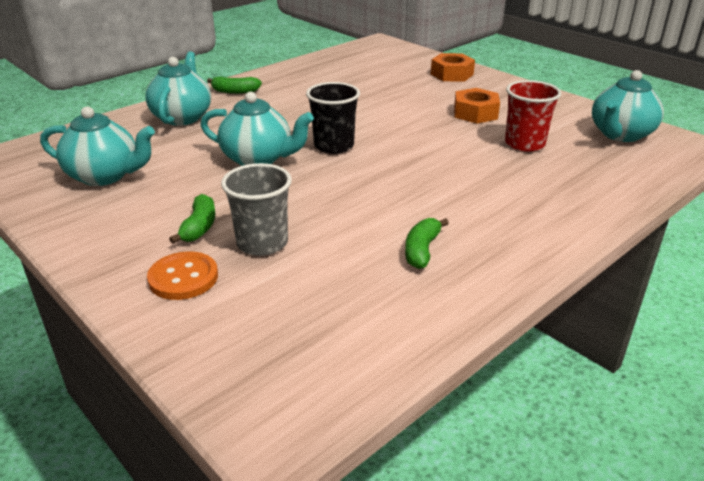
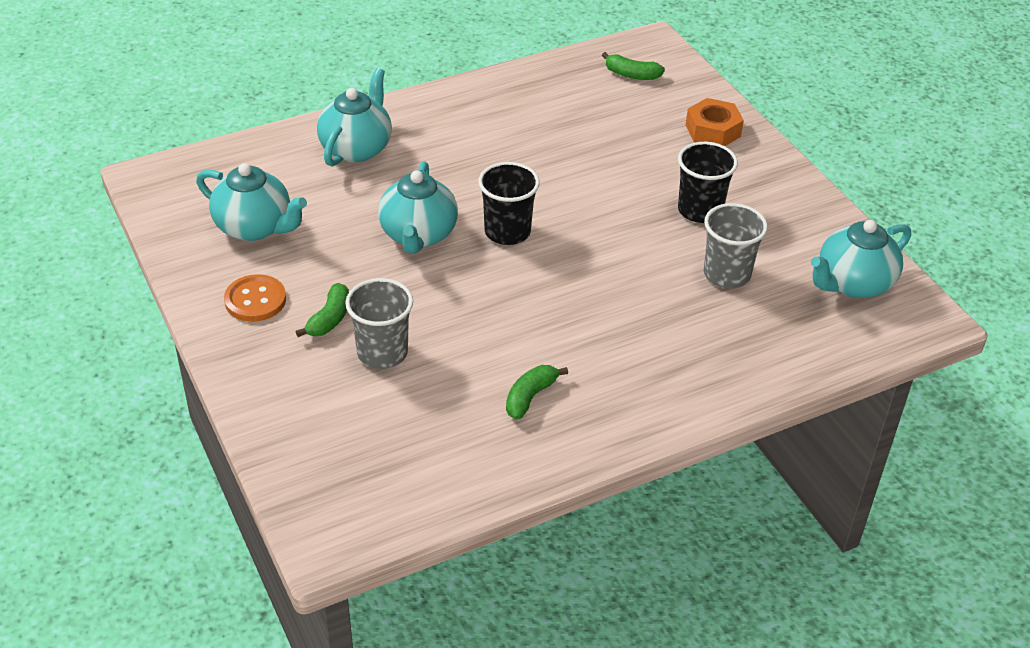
camera: 15 degrees right, 10 degrees up
(183, 278) = (298, 377): orange button -> orange button (255, 300)
(235, 91) = (430, 112): green banana -> green banana (631, 75)
(258, 159) = (418, 235): turquoise teapot -> turquoise teapot turned 60 degrees clockwise
(475, 113) = (700, 210): orange nut -> black cup
(524, 144) = (726, 274): red cup -> grey cup

